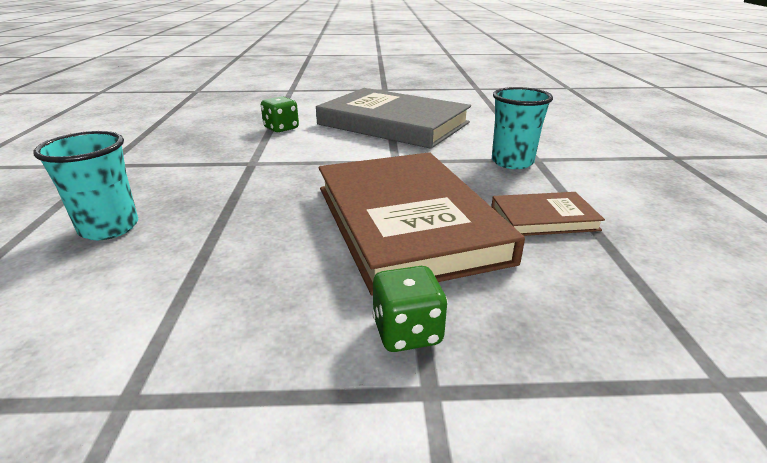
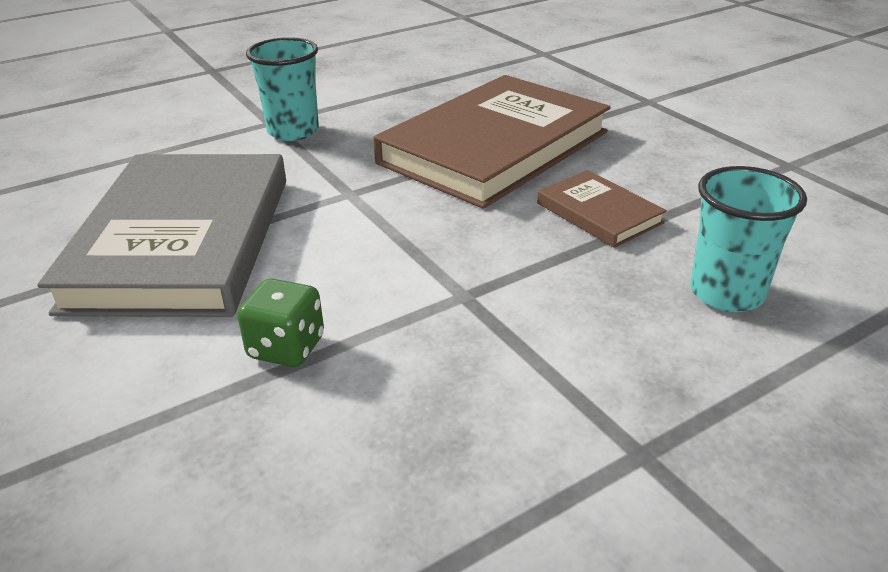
camera: 120 degrees left, 5 degrees up
(407, 332) = (620, 115): green dice -> none
(543, 218) = (418, 102): brown book -> brown book (599, 213)

